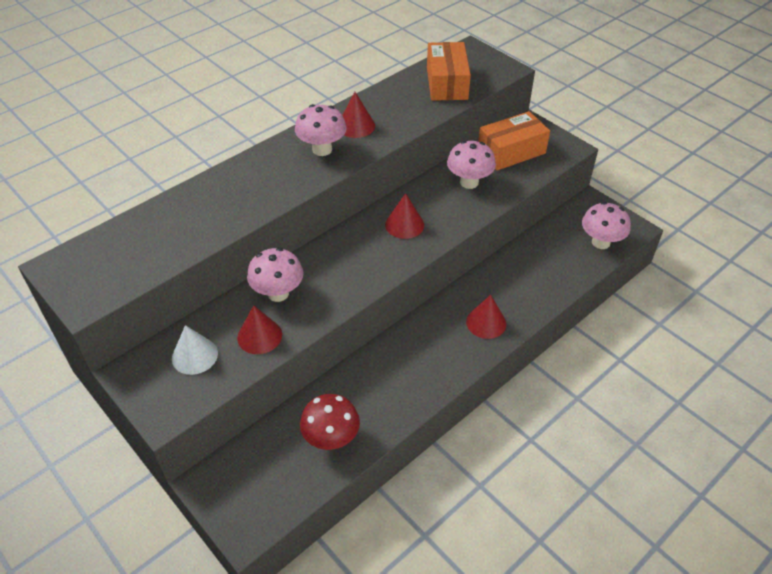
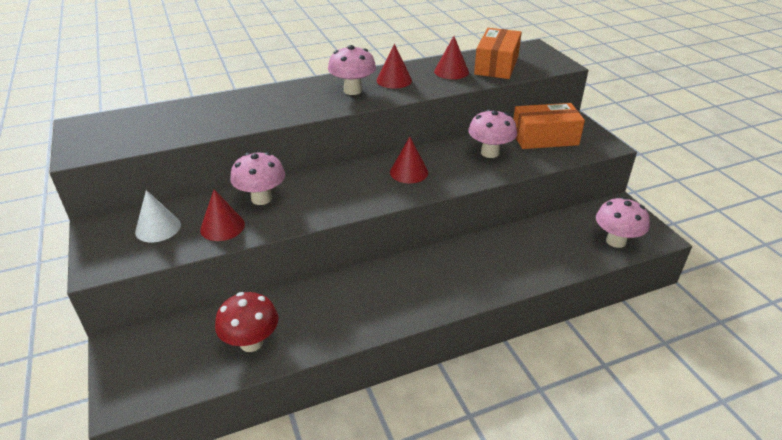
camera: 20 degrees right, 10 degrees down
(486, 322) = (460, 282): red cone -> red cone (451, 71)

